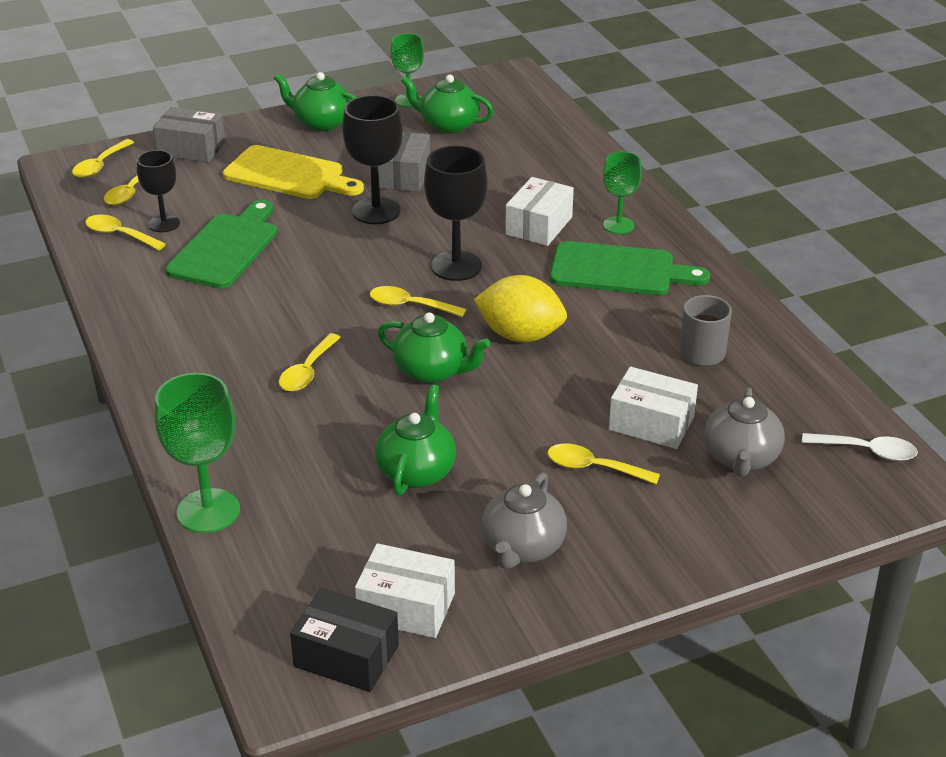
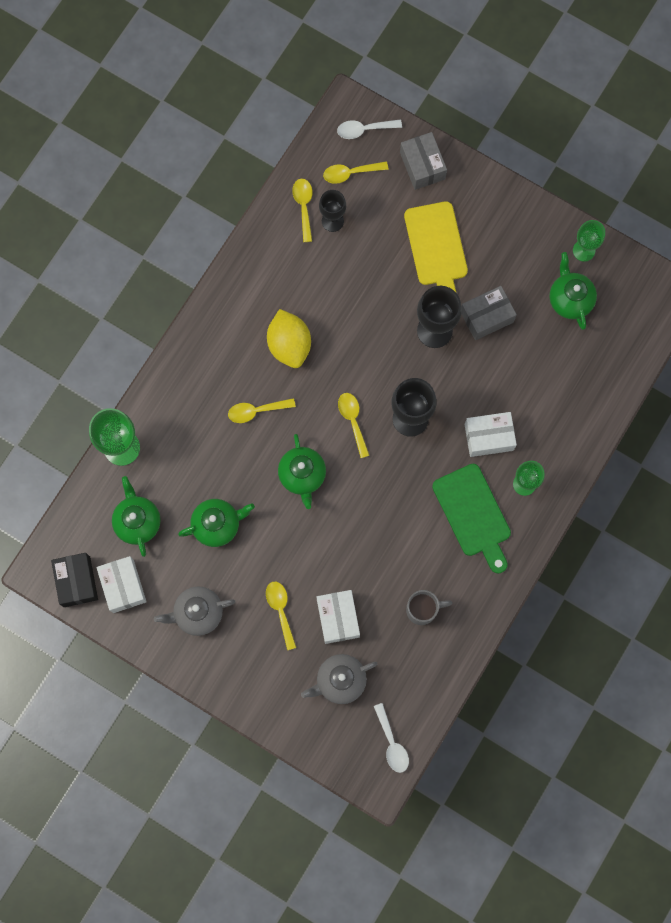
camera: 55 degrees right, 40 degrees up
(100, 165) = (364, 130): yellow spoon -> white spoon
(226, 248) = (334, 276): green cutting board -> none
(321, 123) = (513, 218): green teapot -> green teapot (137, 521)
(520, 335) = (368, 500): yellow lemon -> yellow lemon (289, 345)

